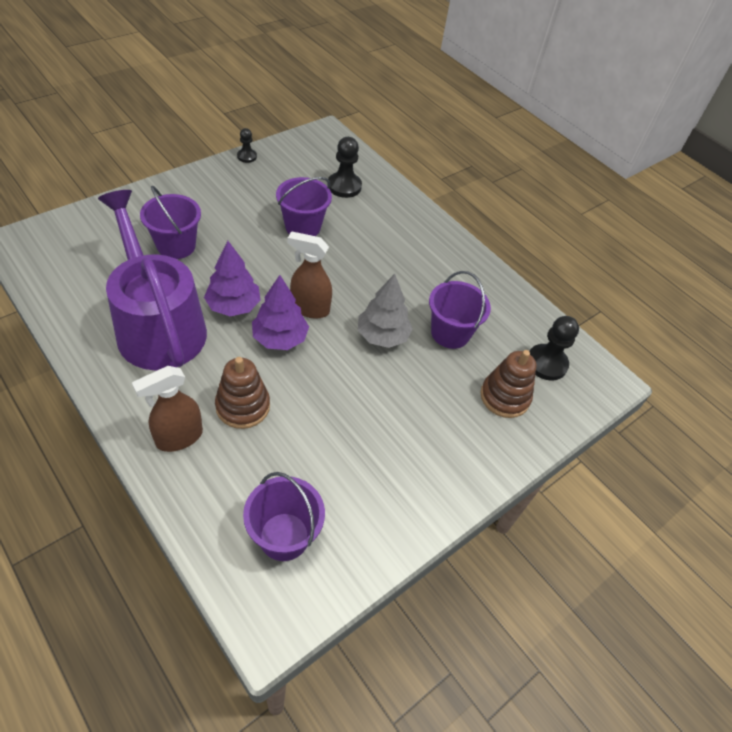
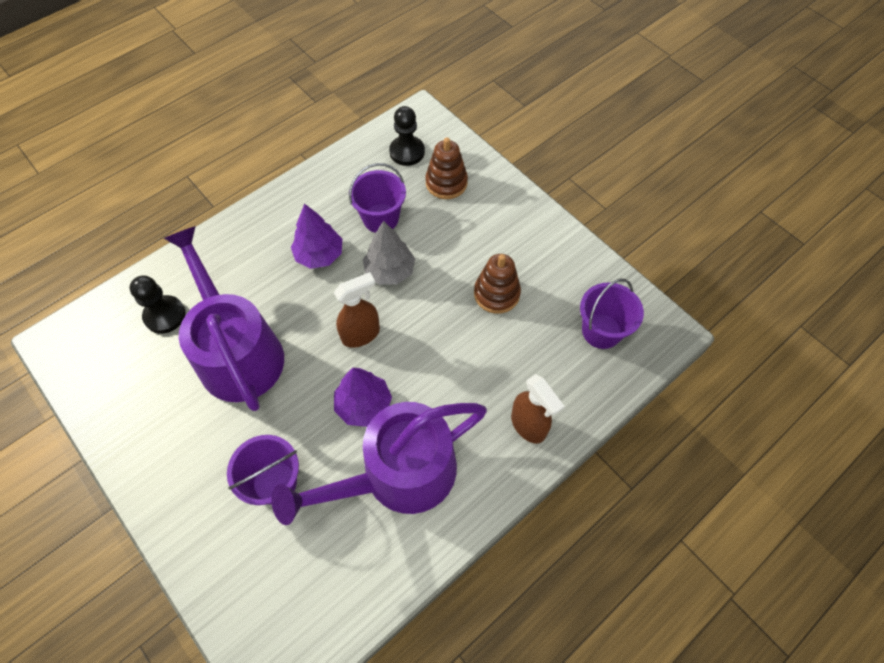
camera: 85 degrees left, 10 degrees up
(243, 406) = (486, 378): brown stacking toy -> brown stacking toy (496, 294)
(247, 156) = (100, 430): black pawn -> none
(280, 338) = (402, 357): purple tree -> purple tree (319, 255)
(303, 227) = (237, 352): purple bucket -> purple watering can
(309, 308) = (361, 334): brown spray bottle -> brown spray bottle turned 135 degrees counterclockwise

